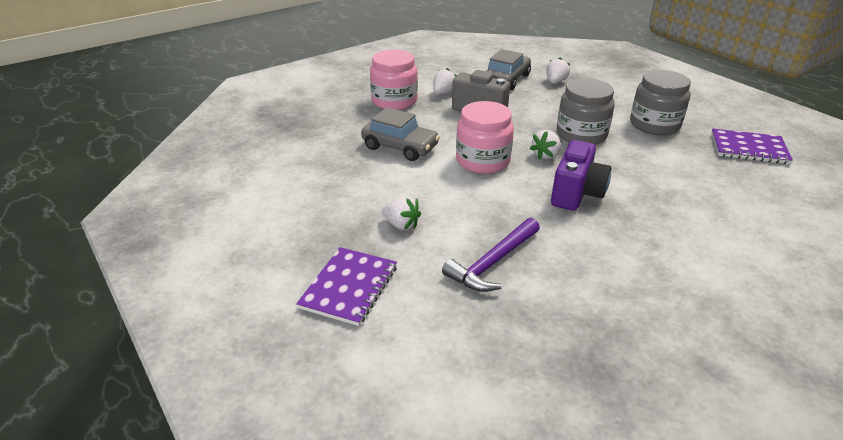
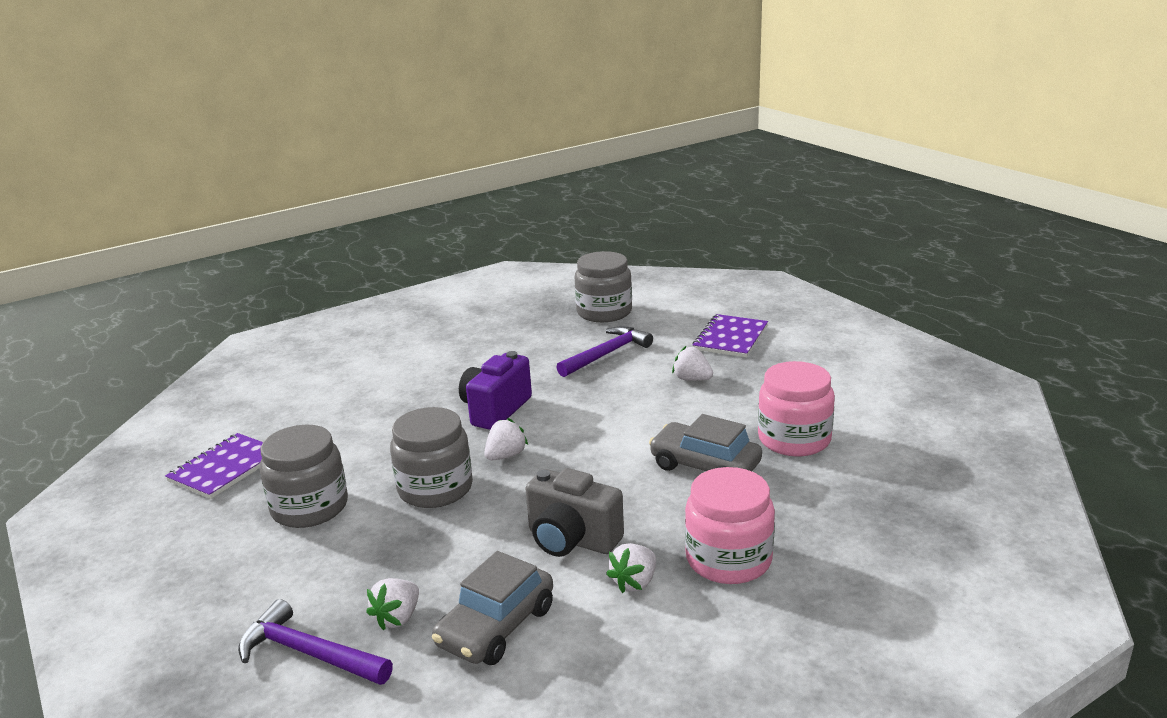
camera: 175 degrees left, 10 degrees down
(482, 161) = (592, 447): pink jar -> pink jar (794, 439)
(515, 351) = (604, 312): none -> grey jar
(586, 72) = (309, 653): none -> purple hammer
(749, 148) = (225, 468): purple notebook -> purple notebook turned 75 degrees counterclockwise

